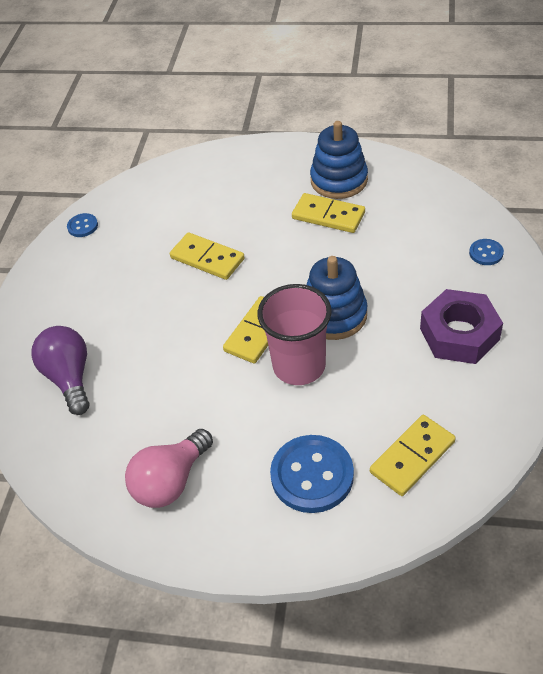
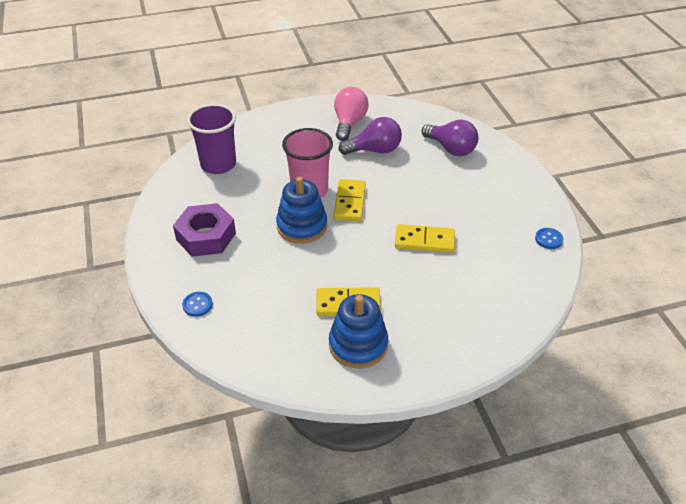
camera: 150 degrees right, 5 degrees down
(171, 409) = (374, 150): none -> purple light bulb
(312, 475) = (273, 143): blue button -> none
(412, 457) = (218, 164): yellow domino -> purple cup

